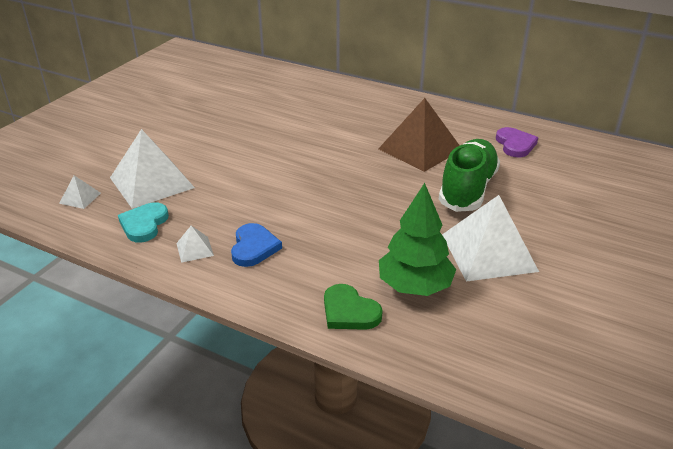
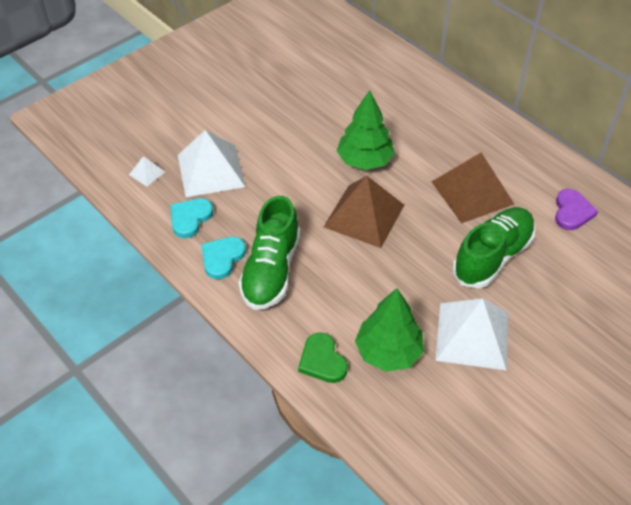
camera: 20 degrees right, 15 degrees up
(194, 249) = (222, 258): white pyramid -> turquoise heart
(254, 247) = (271, 270): blue heart -> green shoe
(307, 146) = (365, 160): none -> green tree
(328, 185) = (364, 216): none -> brown pyramid

